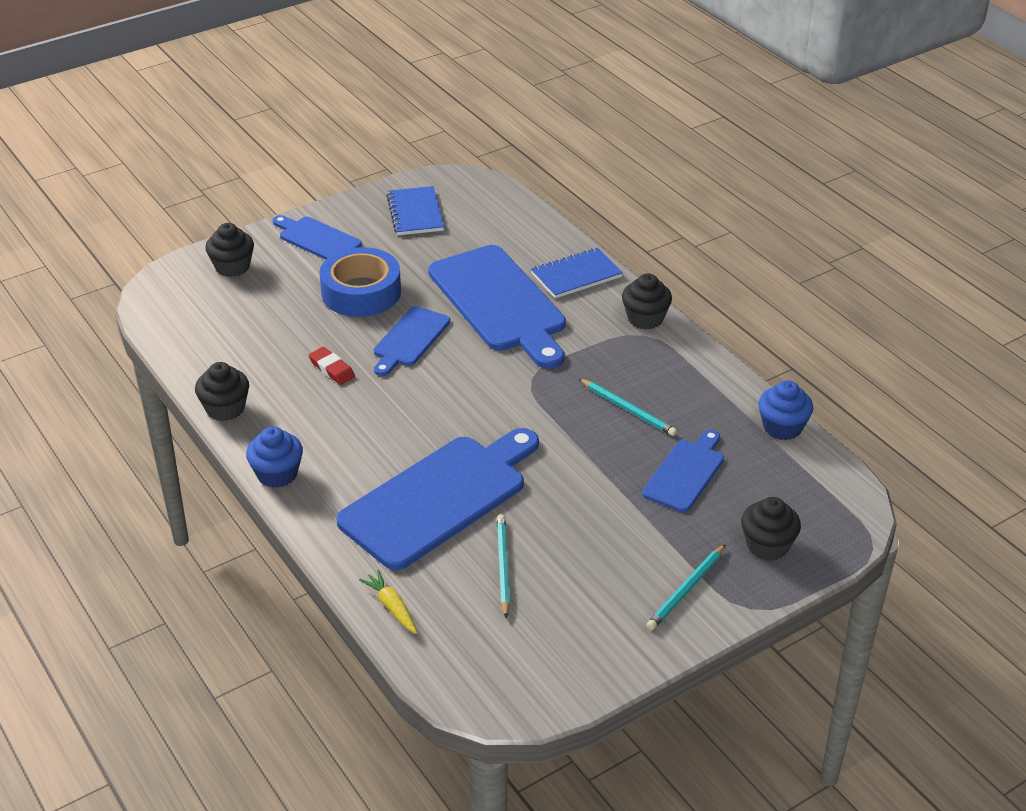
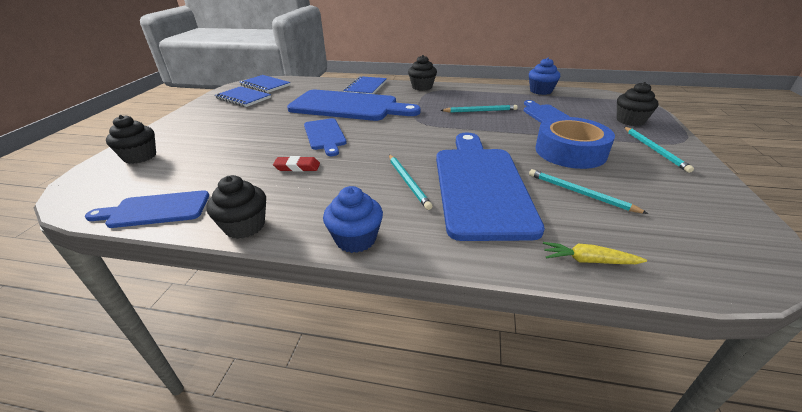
camera: 45 degrees left, 5 degrees down
(317, 239) = (192, 125): blue cutting board -> blue cutting board (155, 210)
(361, 292) = (260, 131): blue tape -> blue tape (570, 151)
(390, 451) = (408, 182): none -> turquoise pencil
(470, 196) = (265, 85): none -> blue notebook

